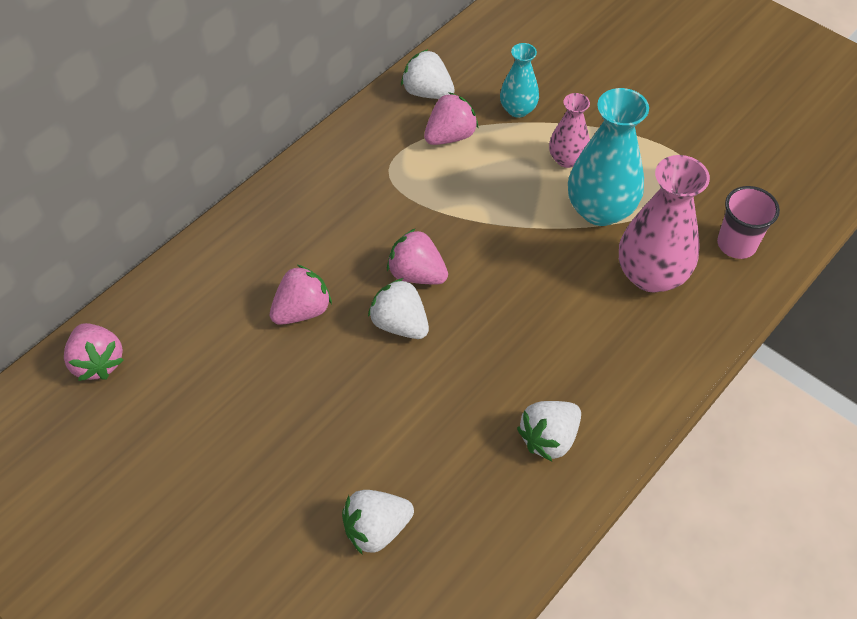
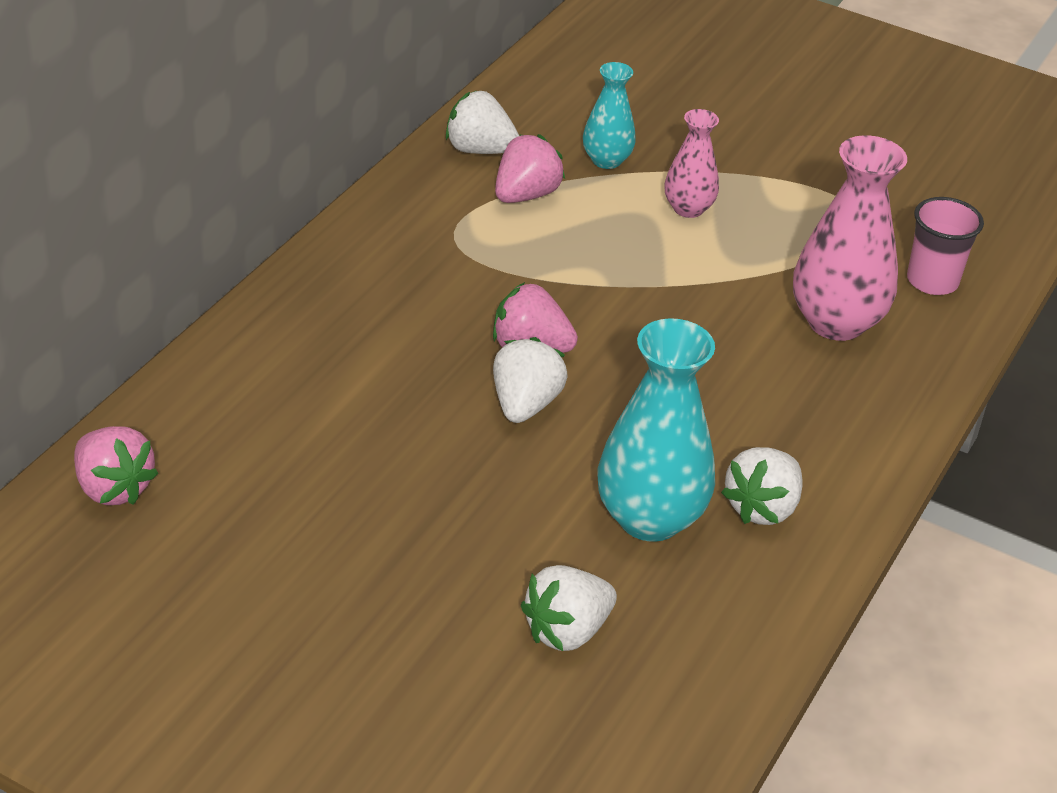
camera: 15 degrees left, 15 degrees down
(302, 310) = (386, 402): pink strawberry -> none
(400, 324) = (525, 404): white strawberry -> white strawberry turned 75 degrees clockwise
(600, 210) = (748, 259): turquoise vase -> turquoise vase (649, 518)

